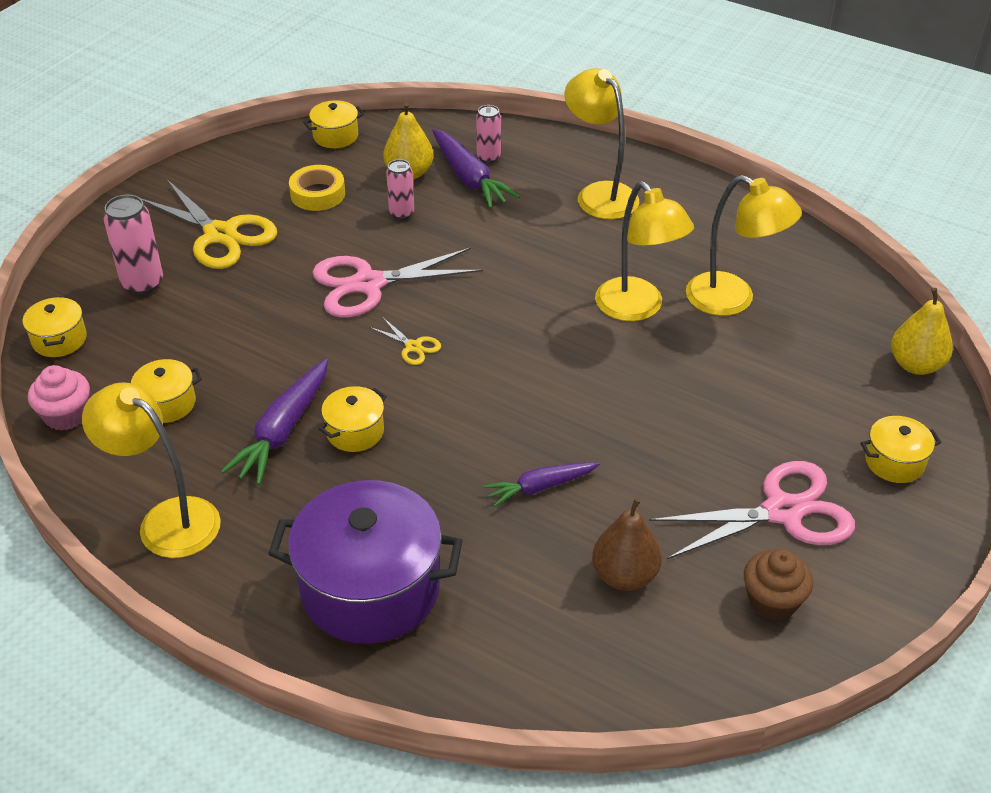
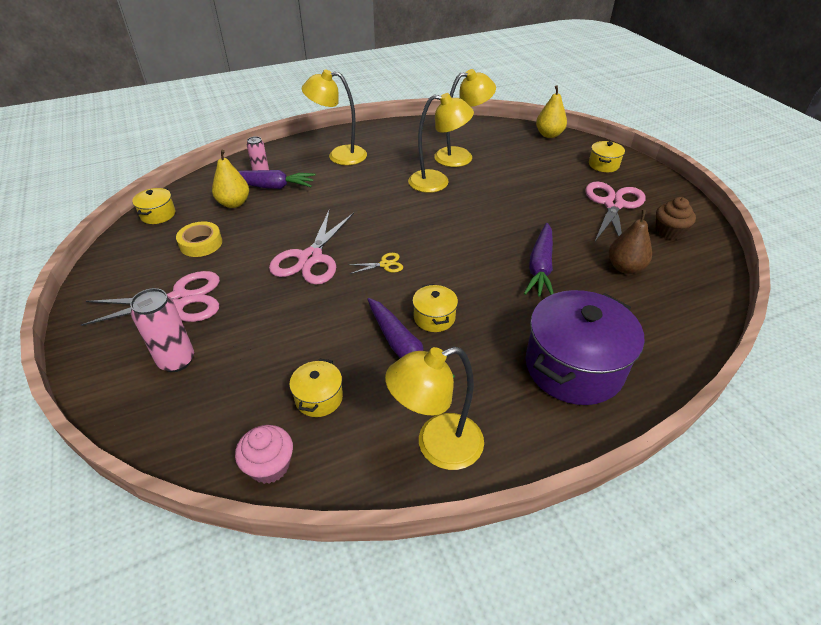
camera: 55 degrees left, 0 degrees up
(59, 340) = (178, 436): yellow pot -> none
(220, 235) = (179, 301): yellow scissors -> pink scissors
(401, 213) = (265, 220): pink can -> none
(540, 487) = (540, 267): purple carrot -> purple carrot, size x1.53

